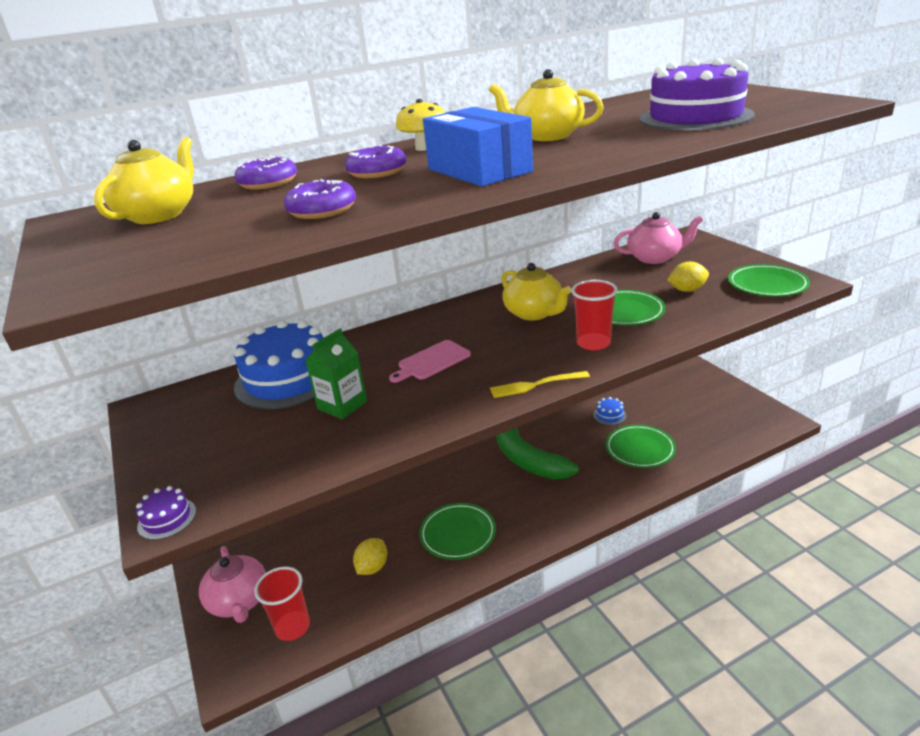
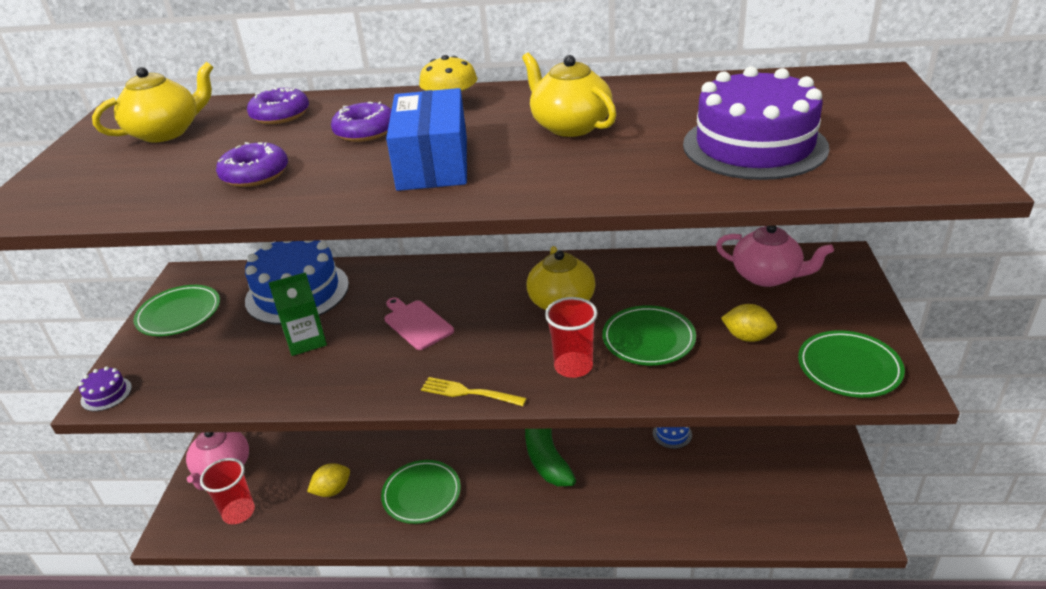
camera: 30 degrees right, 5 degrees up
(432, 361) = (416, 323): pink cutting board -> pink cutting board turned 60 degrees clockwise
(640, 449) = (665, 489): green plate -> green plate (179, 314)

